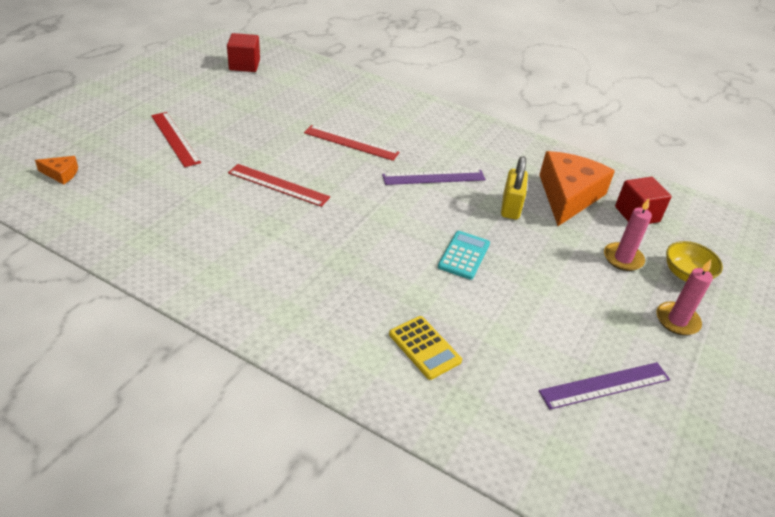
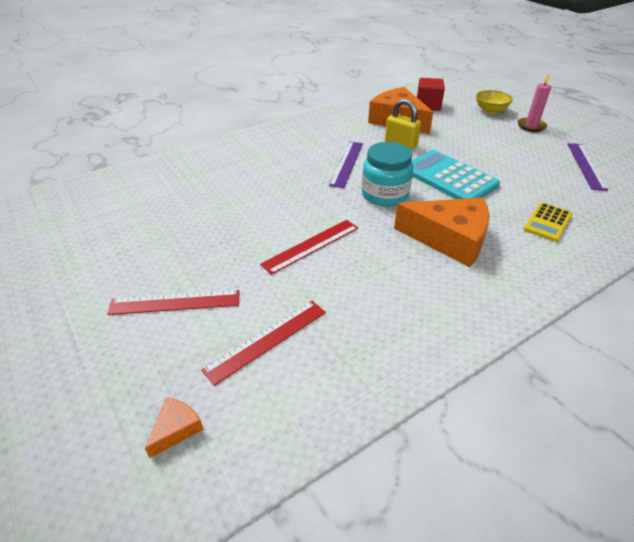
camera: 60 degrees left, 0 degrees up
(244, 65) = (68, 219): red cube -> none
(340, 270) = (449, 239): none -> orange cheese
(351, 142) = (270, 189): red ruler -> red ruler (267, 340)
(392, 213) = (385, 194): none -> turquoise jar
(424, 347) = (547, 222): yellow calculator -> yellow calculator turned 135 degrees clockwise
(464, 255) = (449, 178): turquoise calculator -> turquoise calculator, size x1.76
(623, 258) = (470, 123): pink candle -> none

